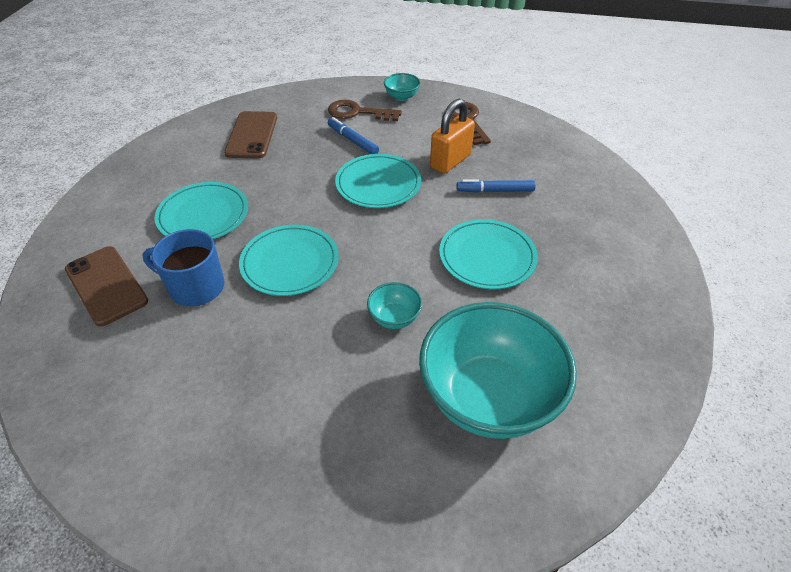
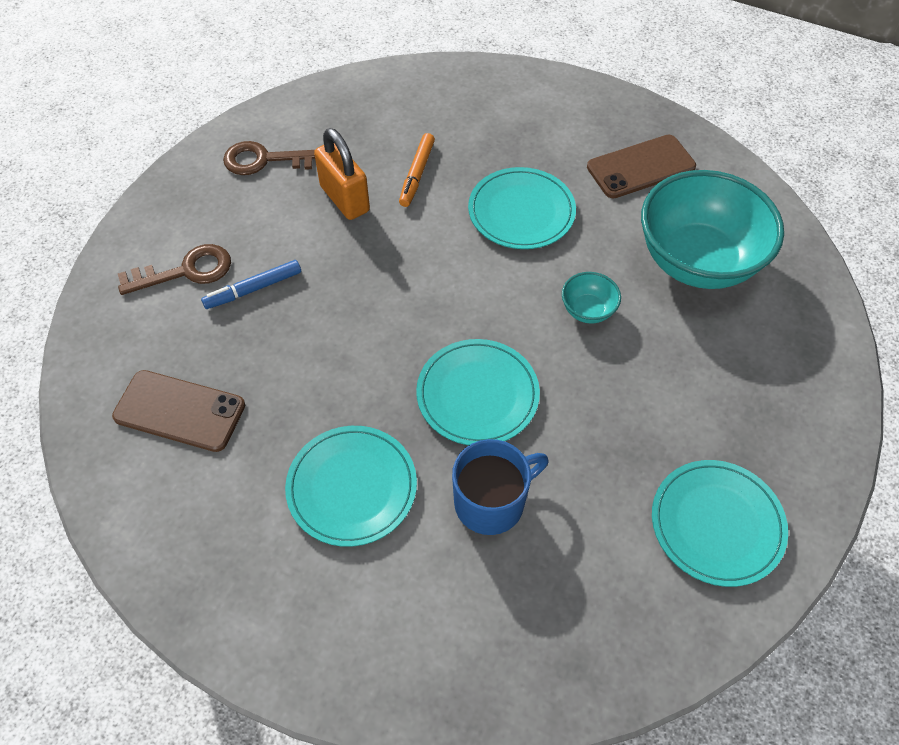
camera: 75 degrees left, 10 degrees up
(106, 285) = (459, 613): brown phone -> brown phone (641, 167)
(195, 287) = (491, 502): blue mug -> blue mug turned 150 degrees counterclockwise
(357, 112) = (186, 271): brown key -> brown key turned 135 degrees counterclockwise
(378, 184) = (361, 280): turquoise plate -> turquoise plate (717, 524)
(401, 97) = (172, 213): turquoise bowl -> none
(495, 191) = (417, 174): blue marker -> orange marker

